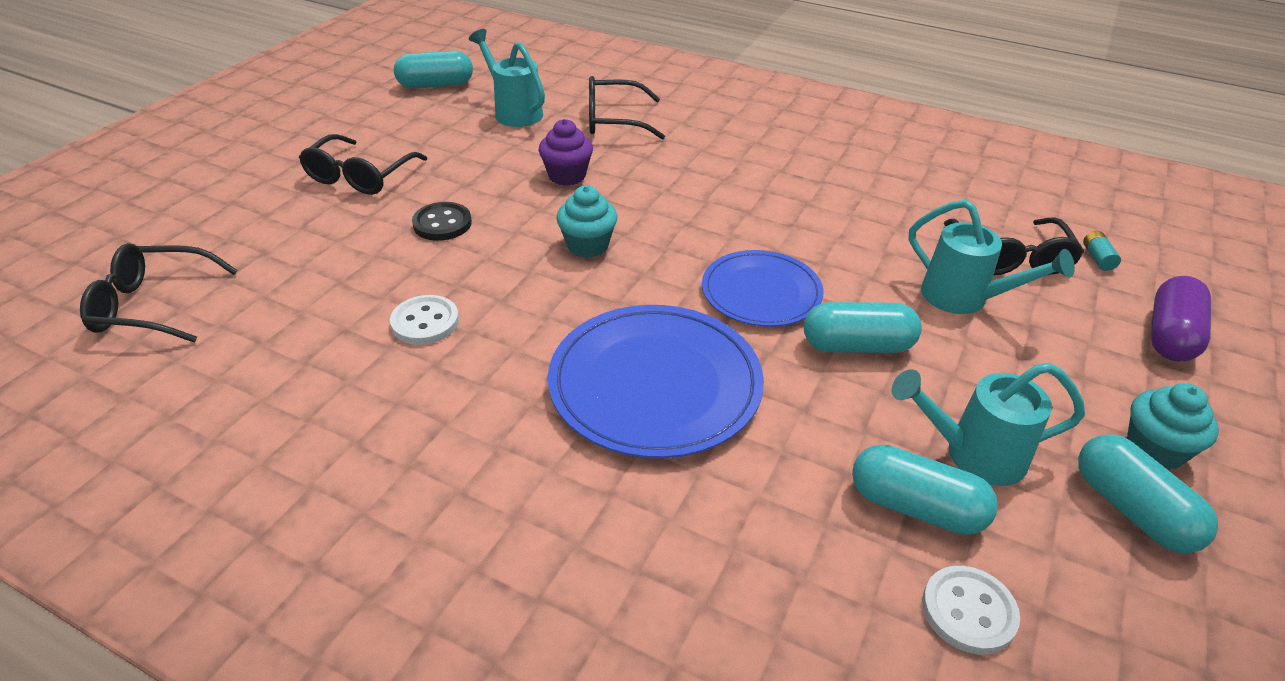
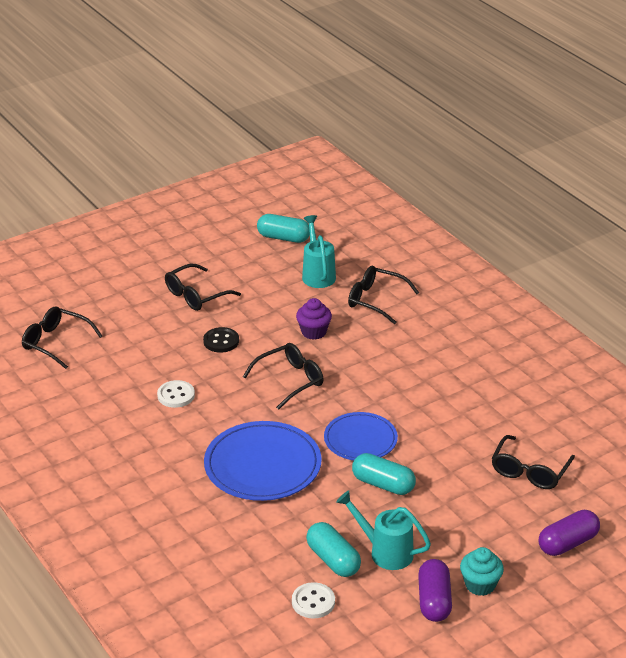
camera: 30 degrees right, 5 degrees down
(587, 245) = (289, 381): turquoise cupcake -> black glasses
(964, 298) = (472, 483): turquoise watering can -> none
(1097, 258) = (585, 490): turquoise battery -> none
(1132, 510) = (434, 601): turquoise capsule -> purple capsule

